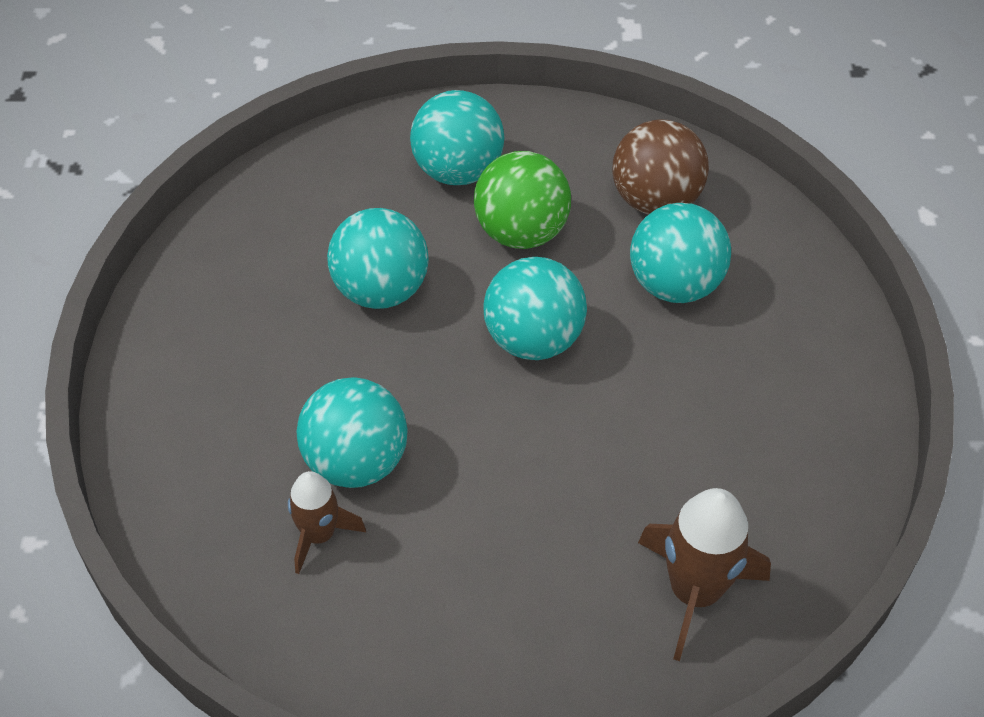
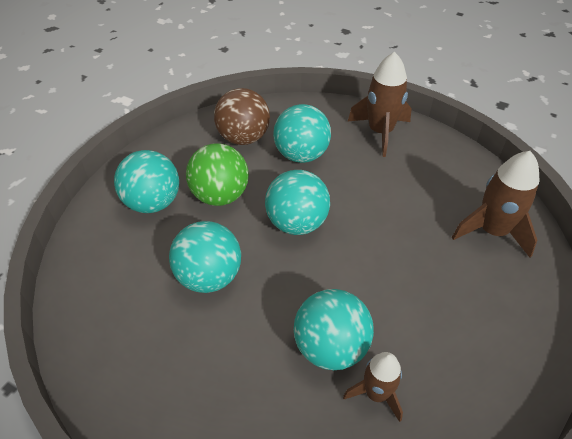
camera: 60 degrees left, 5 degrees down
(813, 363) = (380, 132): none -> brown rocket

